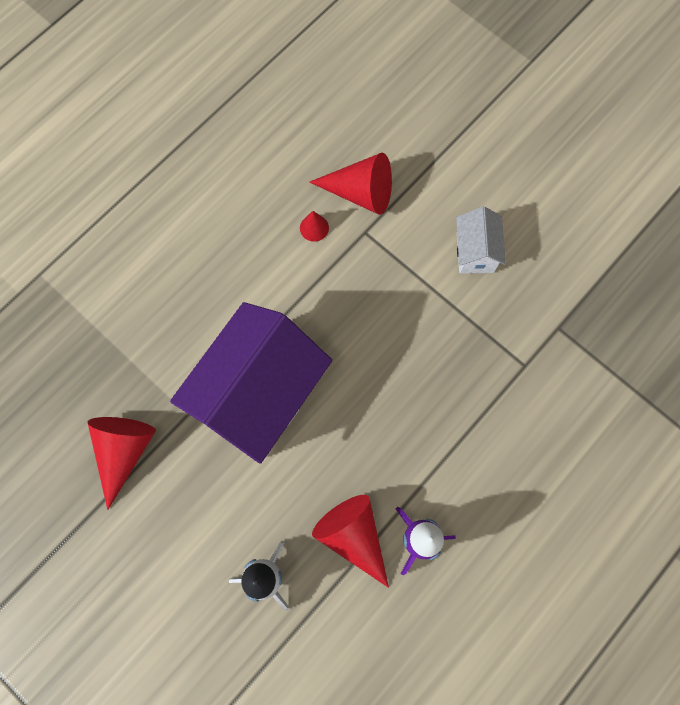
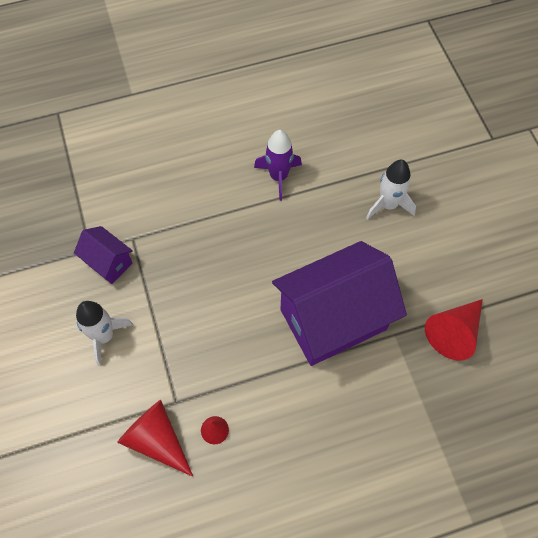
camera: 150 degrees left, 10 degrees down
(353, 535) = (318, 199): red cone -> none
(475, 252) = (104, 336): white house -> white rocket
(528, 325) = (108, 262): none -> purple house

